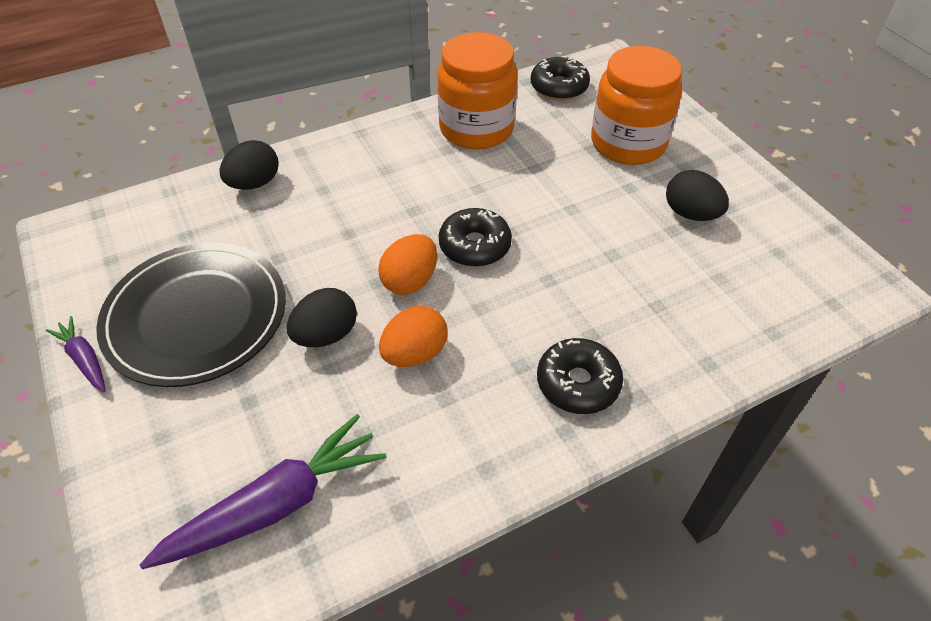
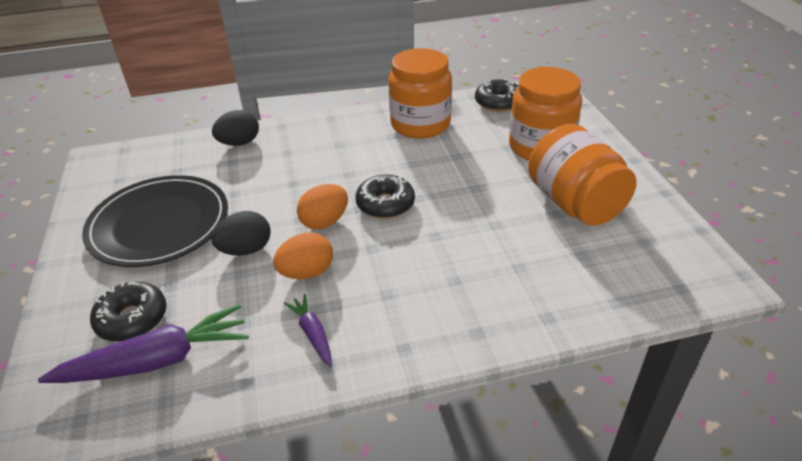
camera: 15 degrees right, 10 degrees down
(84, 359) = (71, 240): purple carrot -> purple carrot (312, 334)
(578, 383) = (428, 314): black donut -> black donut (132, 319)
(690, 214) = (574, 203): black egg -> orange jar

